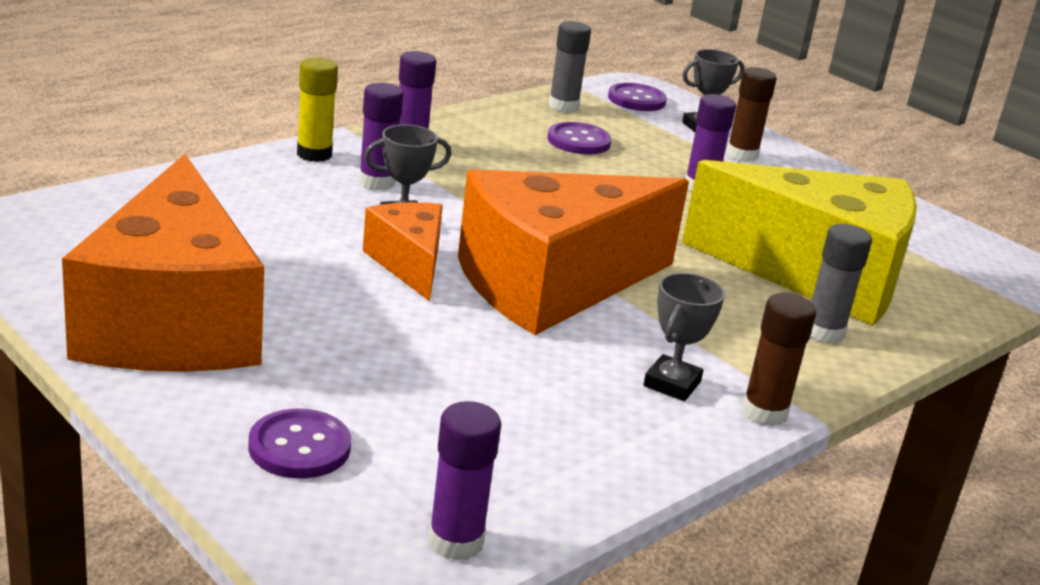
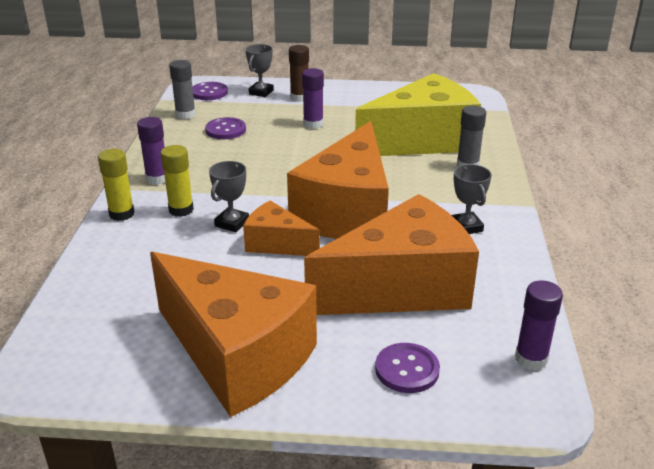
camera: 40 degrees left, 5 degrees up
(377, 182) = (181, 210): purple glue stick -> yellow glue stick
(456, 382) = (401, 288): none -> orange cheese
(764, 413) = (511, 216): brown glue stick -> none

